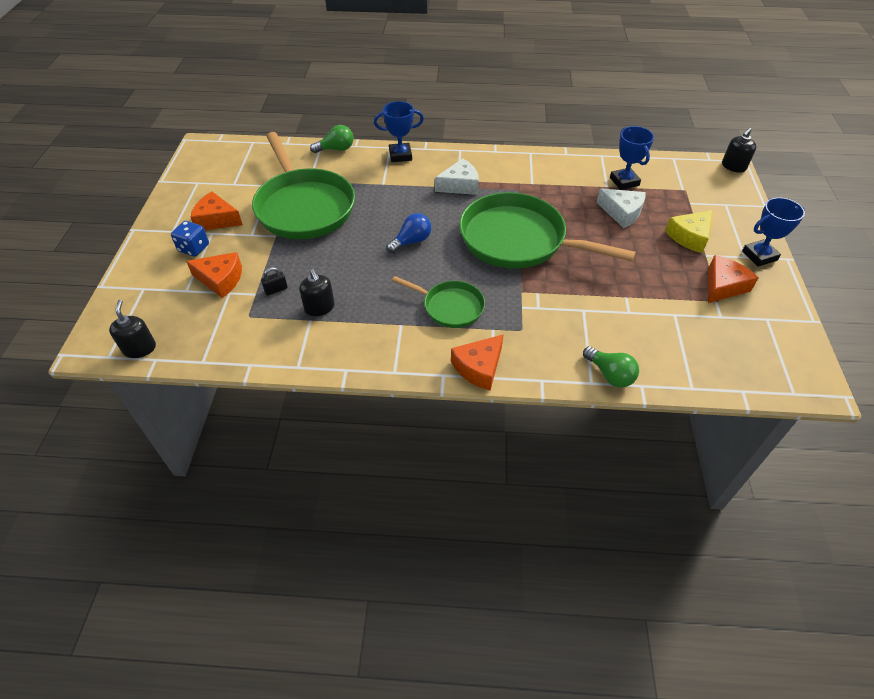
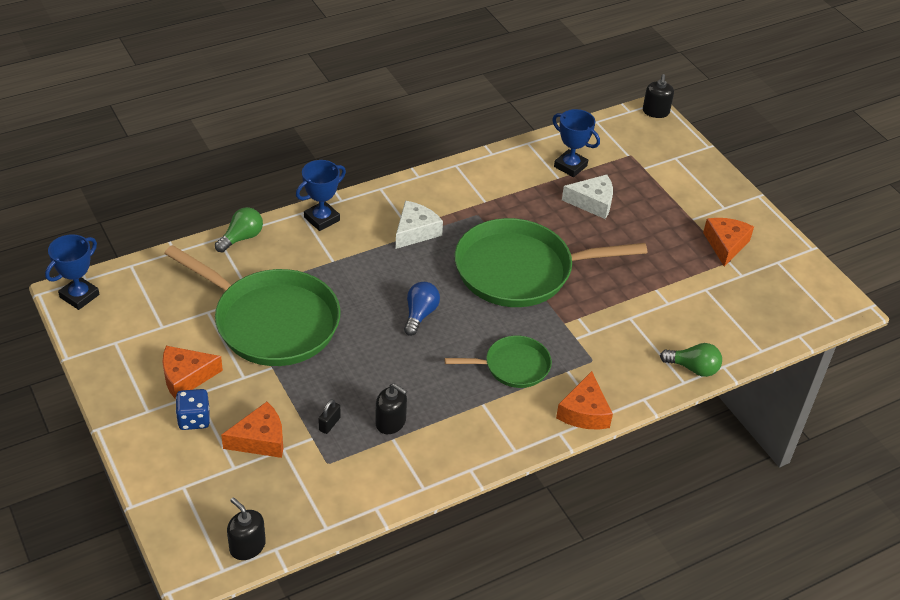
camera: 35 degrees left, 5 degrees down
(690, 237) = (667, 205): yellow cheese -> none
(759, 256) = (735, 202): blue trophy -> blue trophy (79, 296)

